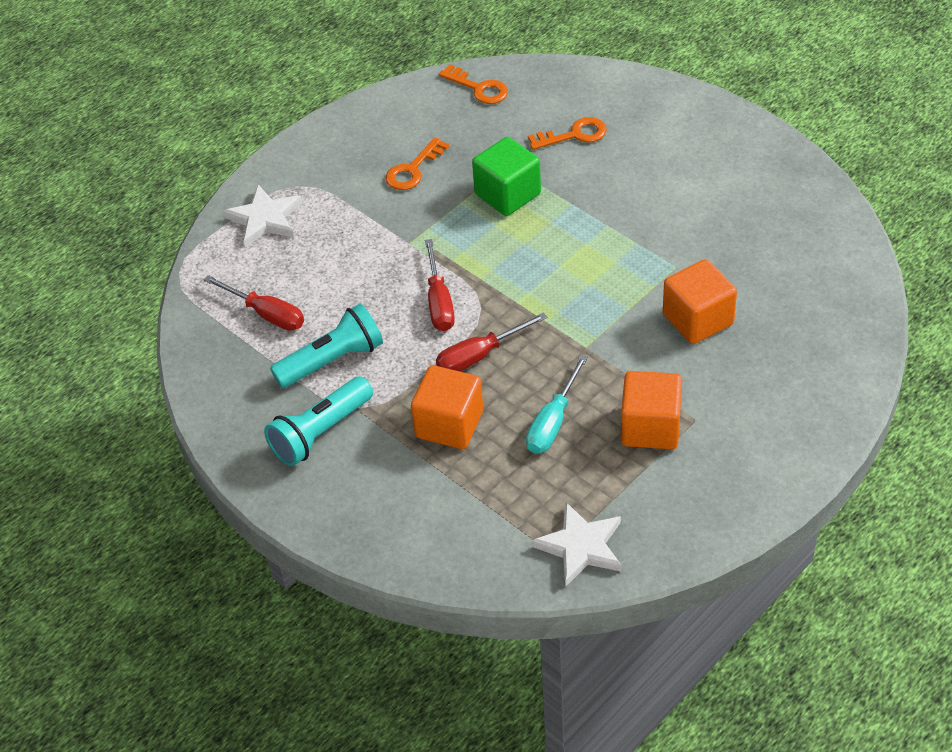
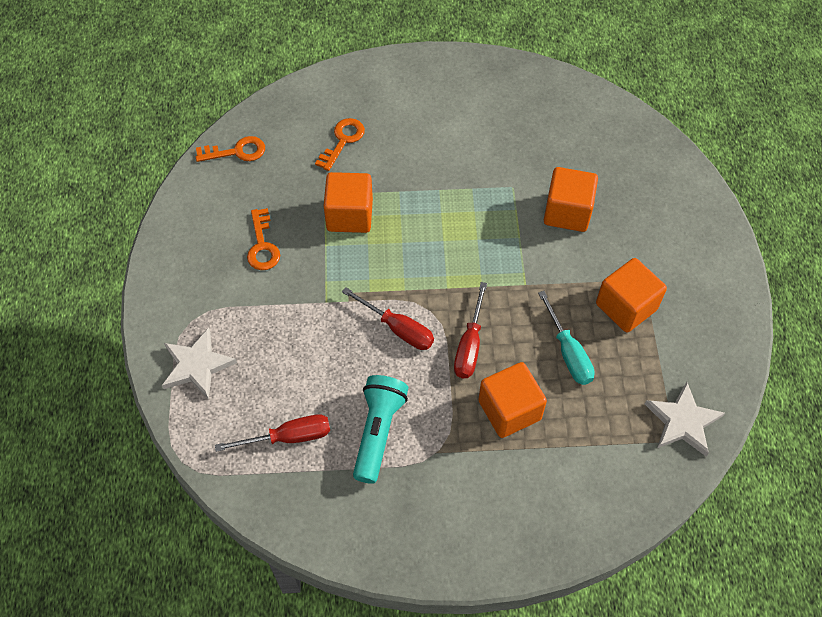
camera: 50 degrees left, 10 degrees up
(320, 432) = (435, 492): turquoise flashlight -> none
(507, 194) = (349, 215): green cube -> orange cube

